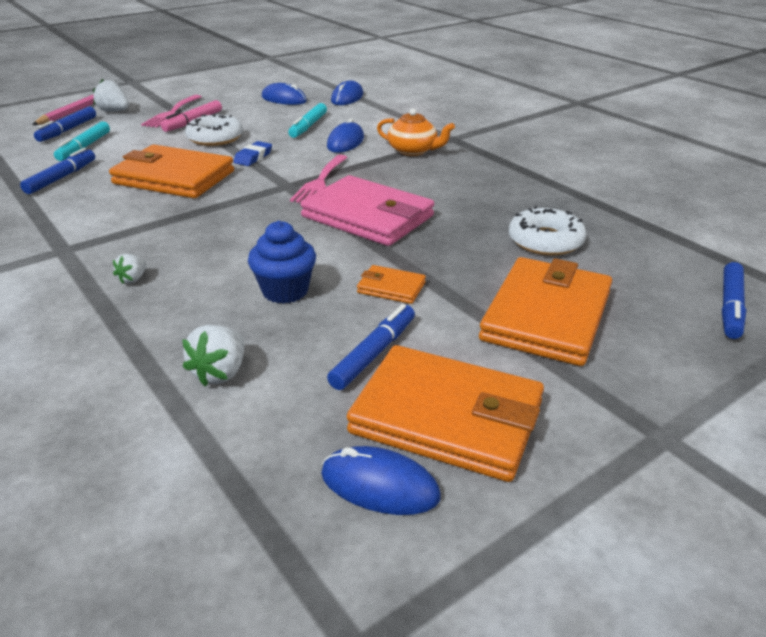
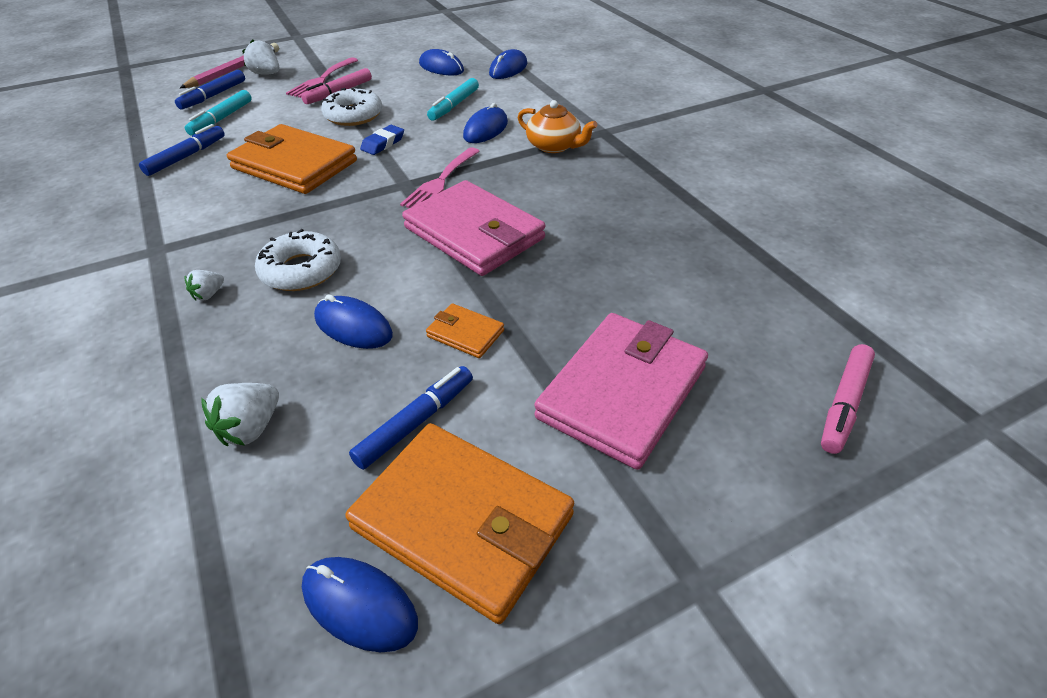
camera: 10 degrees right, 10 degrees up
(285, 291) = (353, 326): blue cupcake -> blue mouse
(545, 241) = (657, 285): white donut -> white donut (301, 270)
(546, 316) = (622, 392): orange wallet -> pink wallet
(730, 307) = (844, 404): blue marker -> pink marker

